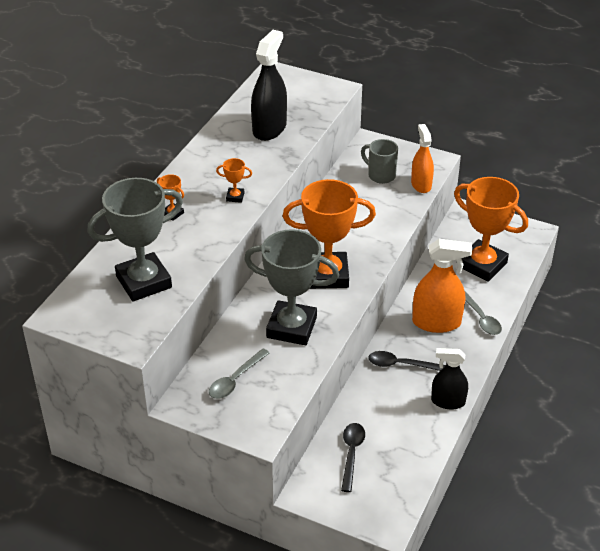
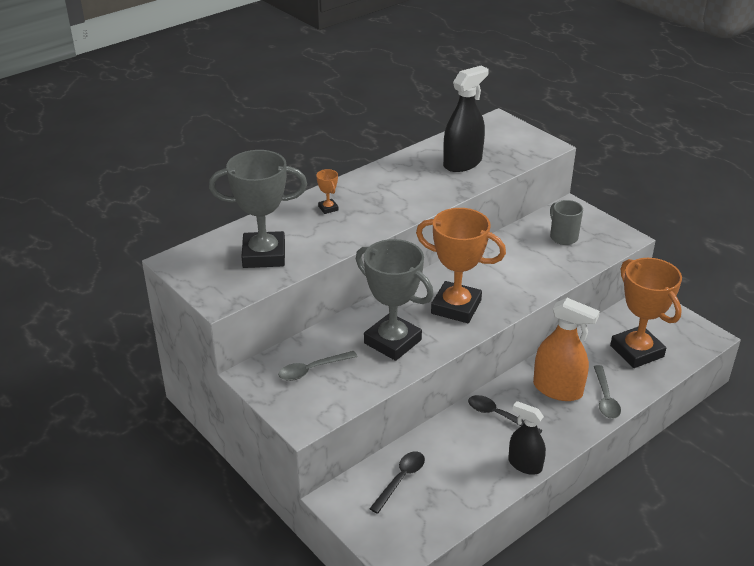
camera: 25 degrees right, 5 degrees down
(235, 197) = (392, 209): orange trophy -> none
(421, 184) = (598, 255): orange spray bottle -> none

